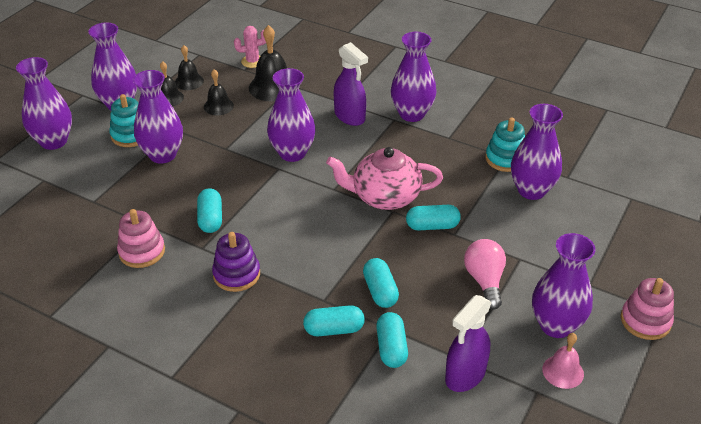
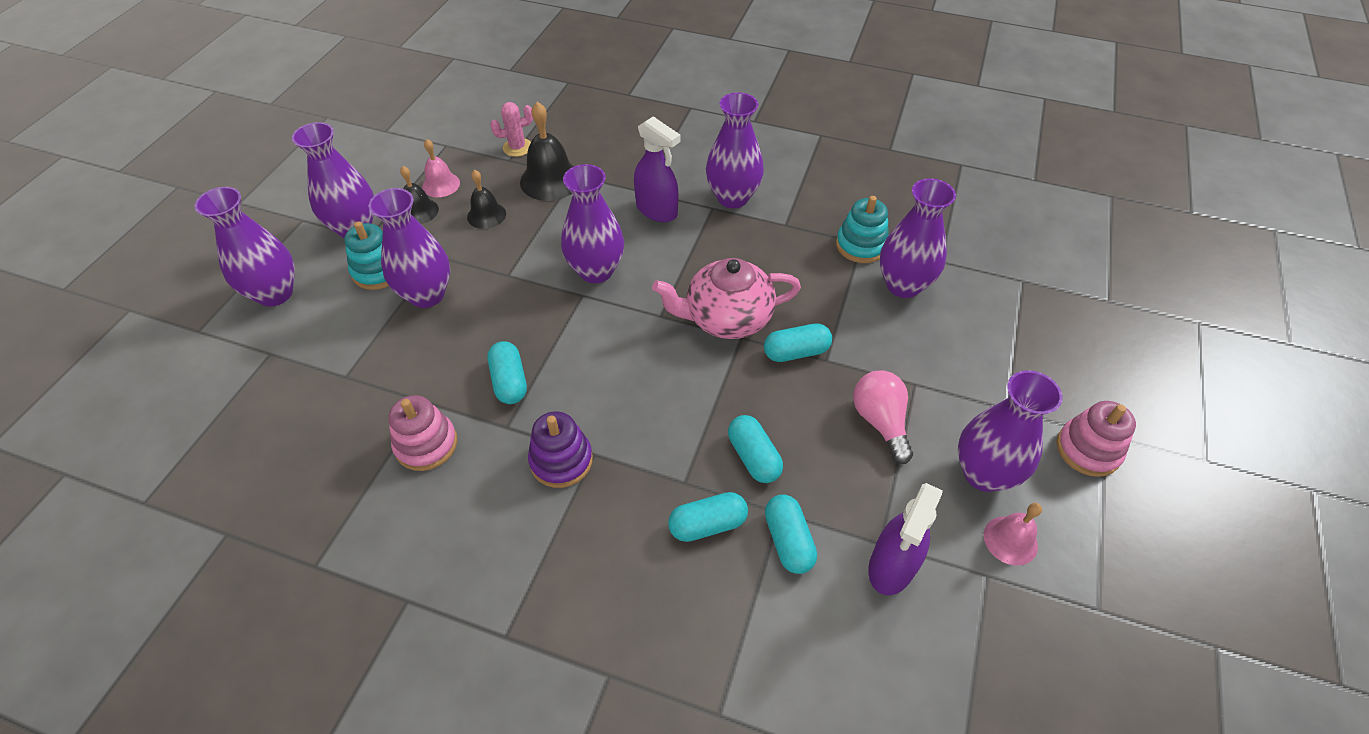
camera: 10 degrees left, 10 degrees up
(189, 81) = (441, 184): black bell -> pink bell

